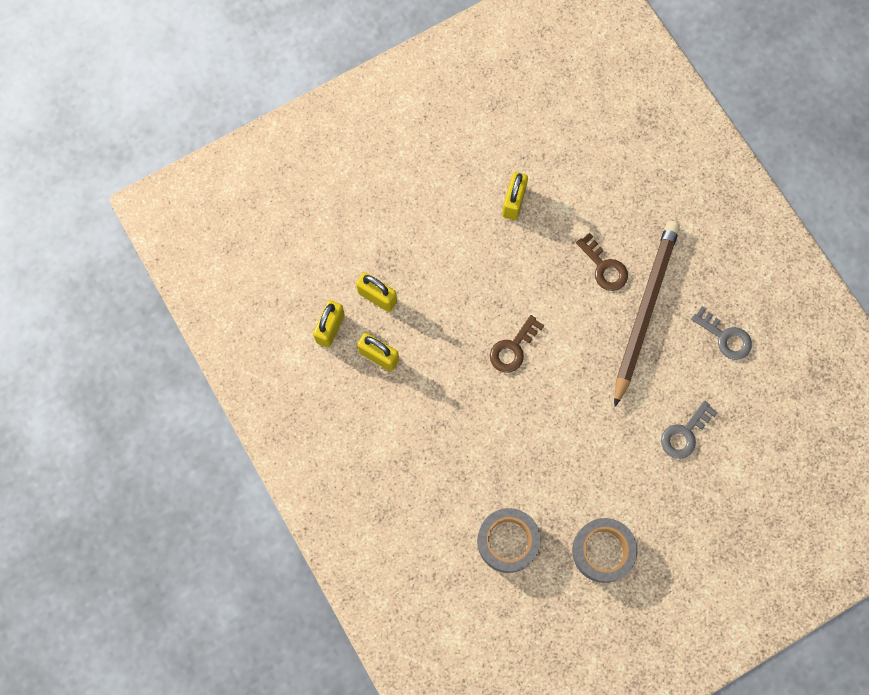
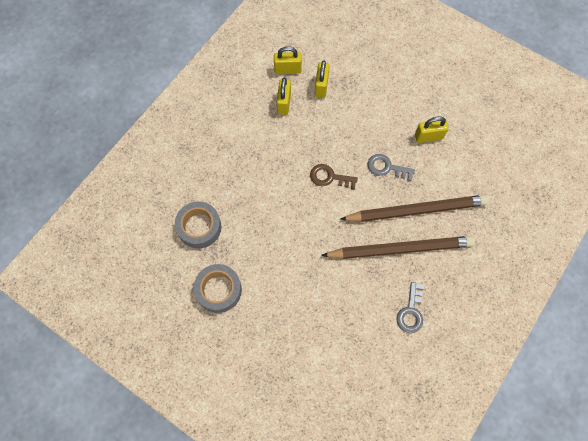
camera: 65 degrees right, 5 degrees down
(604, 267) = (416, 210): brown key -> brown pencil
(685, 434) = (326, 312): grey key -> grey key (386, 167)

